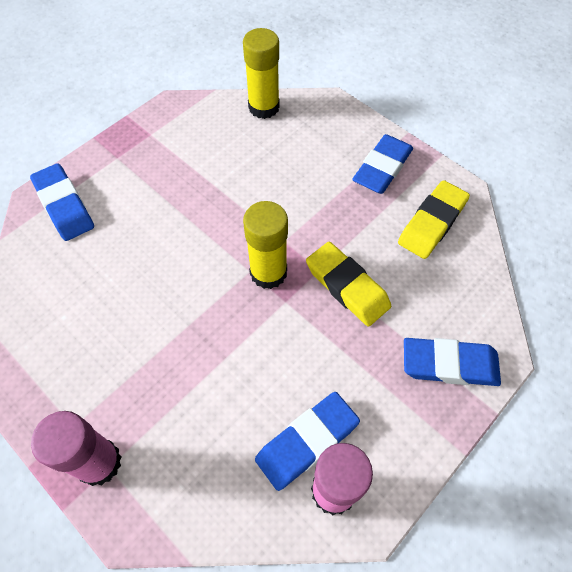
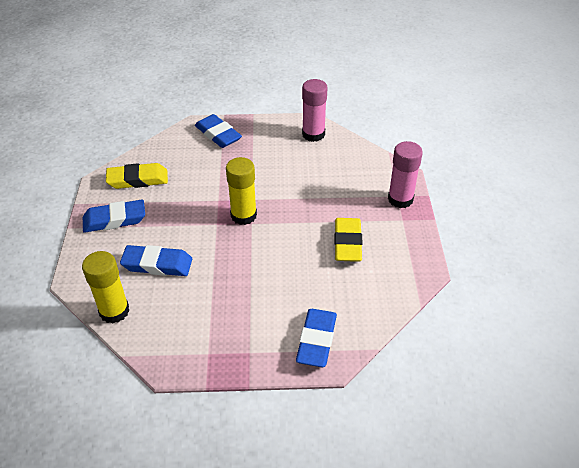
camera: 135 degrees left, 15 degrees down
(307, 442) = (306, 151): blue eraser -> blue eraser (157, 264)
(347, 286) = (216, 184): yellow eraser -> yellow eraser (347, 243)

